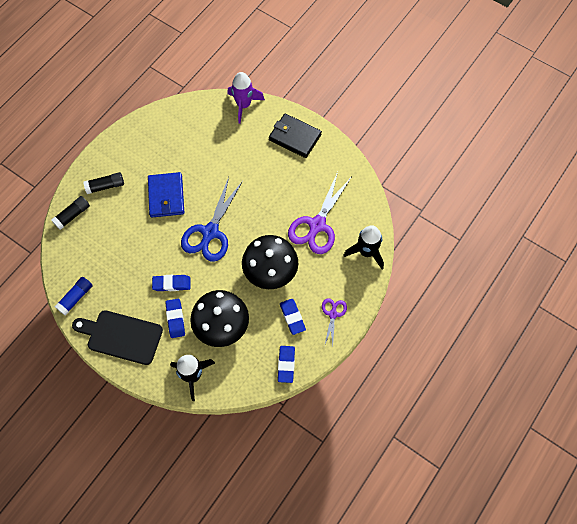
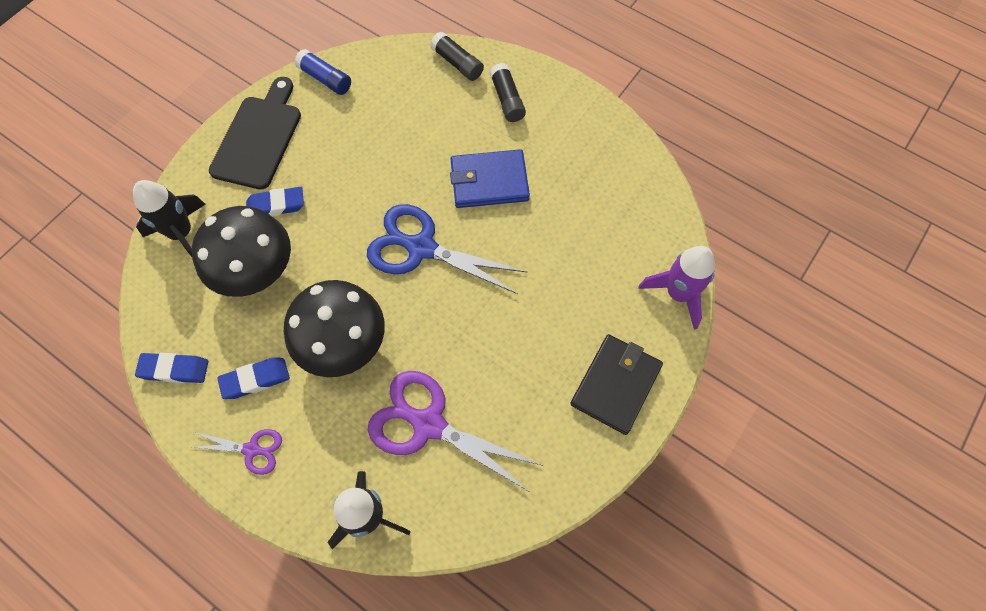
camera: 90 degrees right, 0 degrees up
(171, 284) = (334, 197): blue eraser -> none

